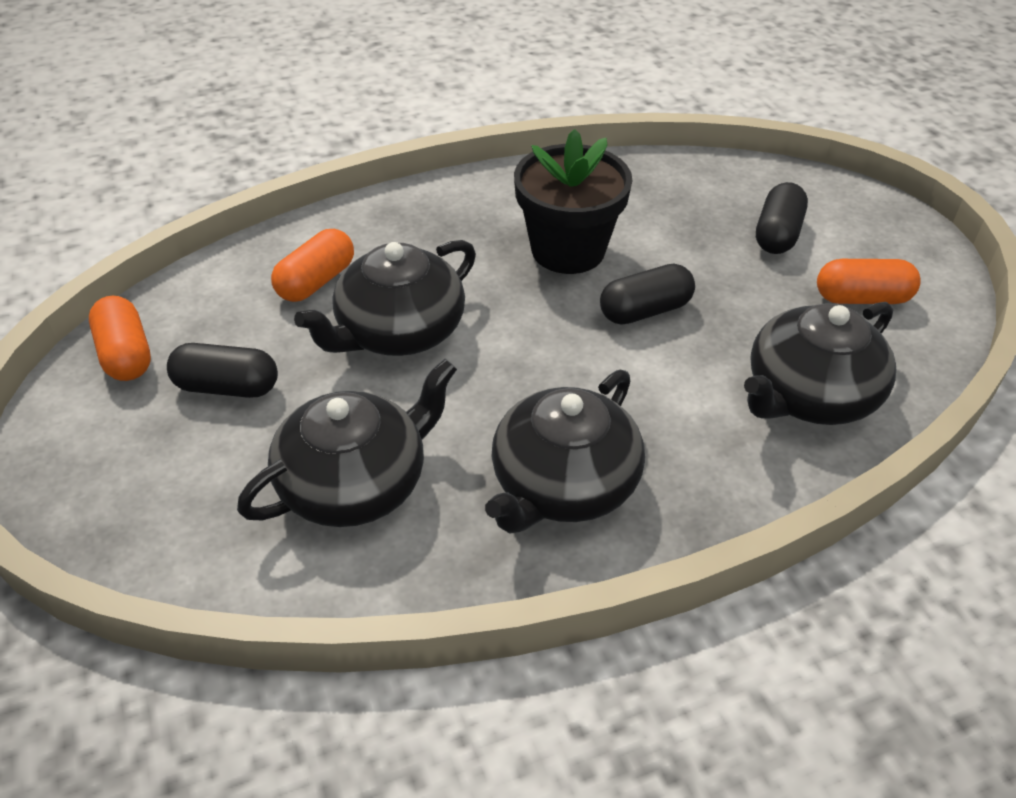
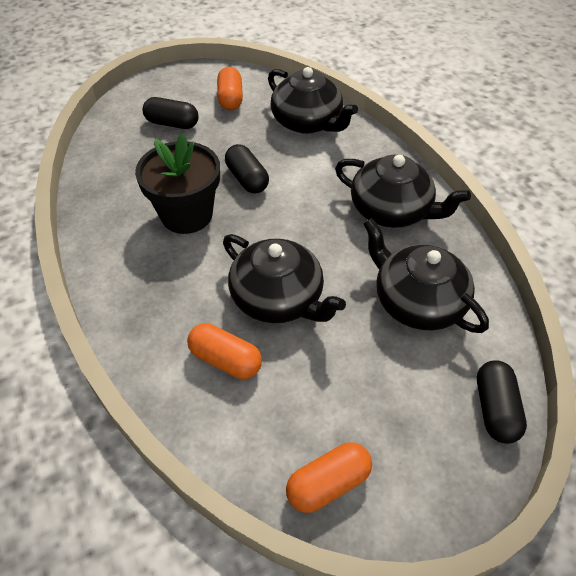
camera: 95 degrees left, 5 degrees up
(227, 387) = (351, 394): black capsule -> black capsule (495, 409)

